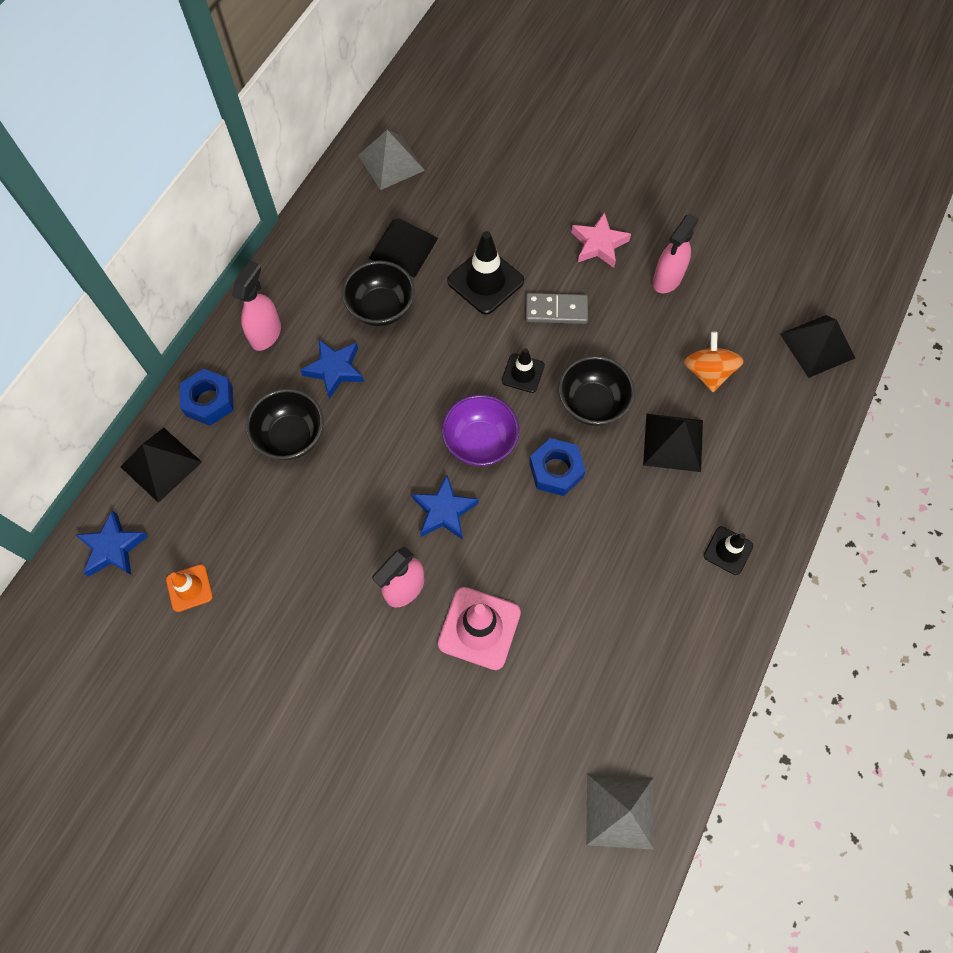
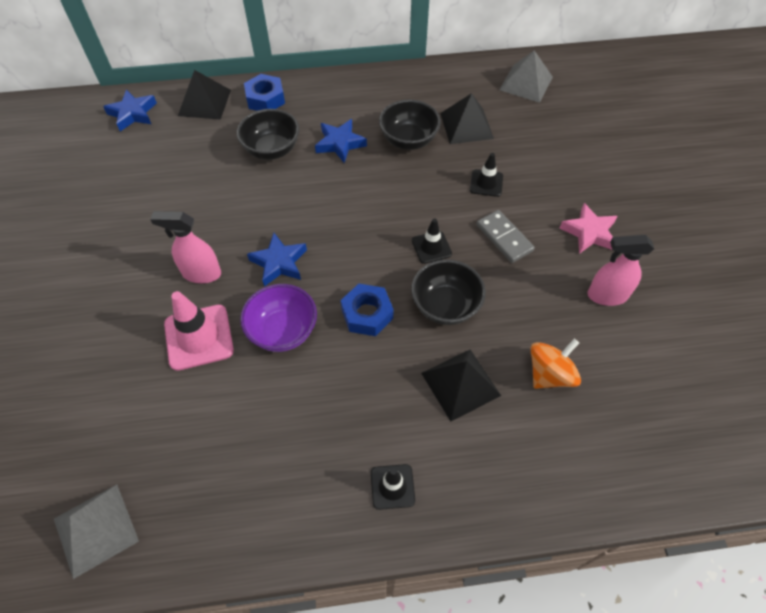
camera: 55 degrees right, 10 degrees down
(189, 588) = (128, 162): orange traffic cone -> none
(266, 334) = (336, 97): pink spray bottle -> none
(480, 442) = (351, 253): purple bowl -> purple bowl (283, 331)
(485, 281) = (486, 183): black traffic cone -> black traffic cone, size x0.59
(817, 345) = (663, 452): black pyramid -> none

